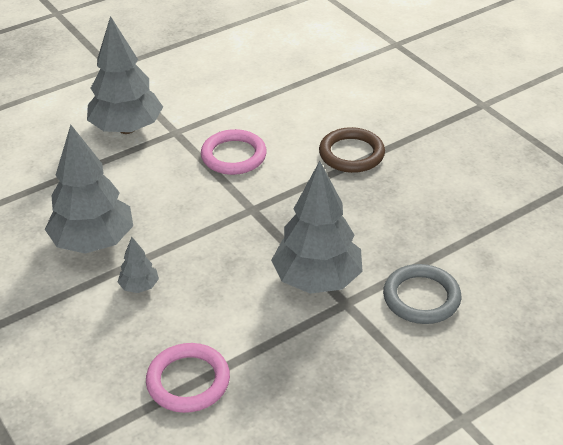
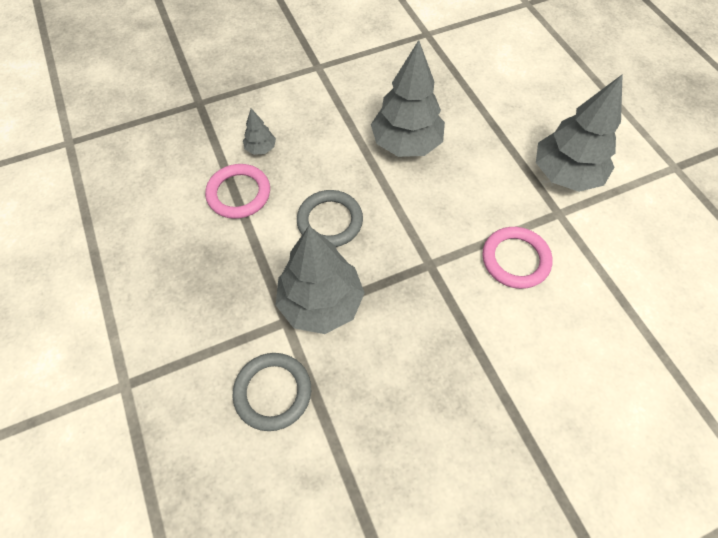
camera: 100 degrees right, 20 degrees up
(139, 287) = (346, 170): grey tree -> grey tree (261, 148)
(214, 289) = (330, 221): none -> grey ring
(351, 154) = (511, 378): brown ring -> none

